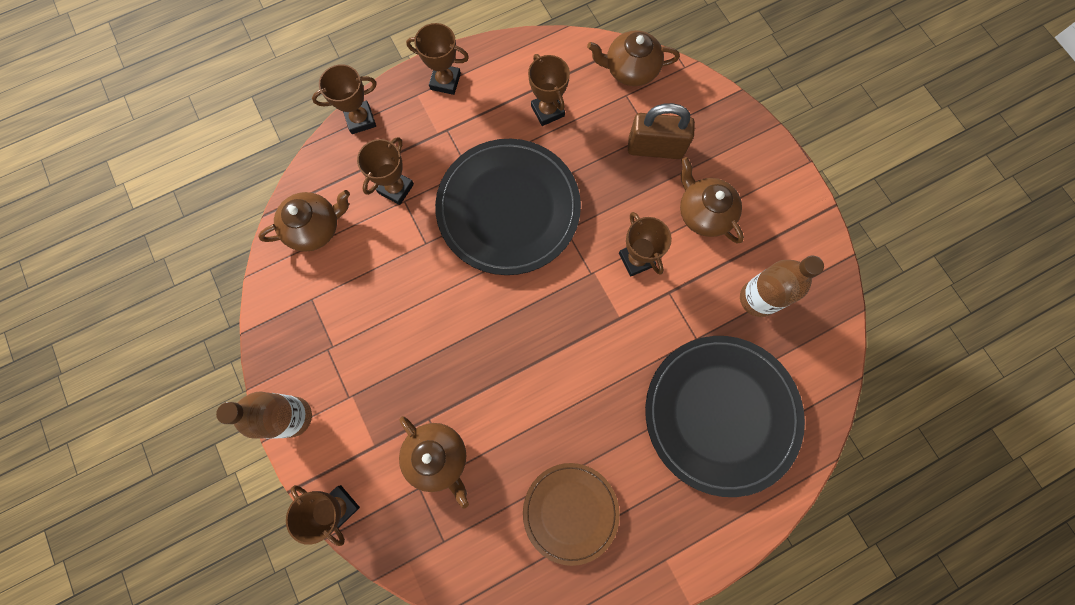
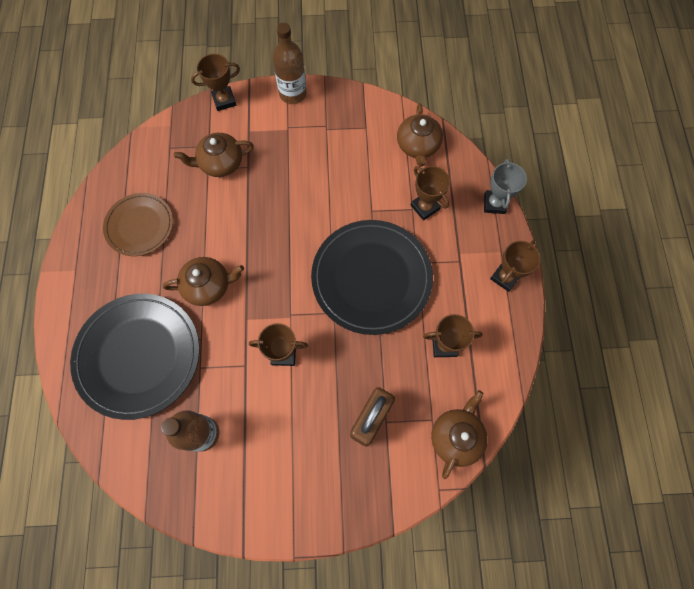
camera: 115 degrees right, 5 degrees down
(360, 120) = (494, 203): brown trophy -> grey trophy
(704, 213) = (294, 429): brown teapot -> brown teapot (208, 286)

